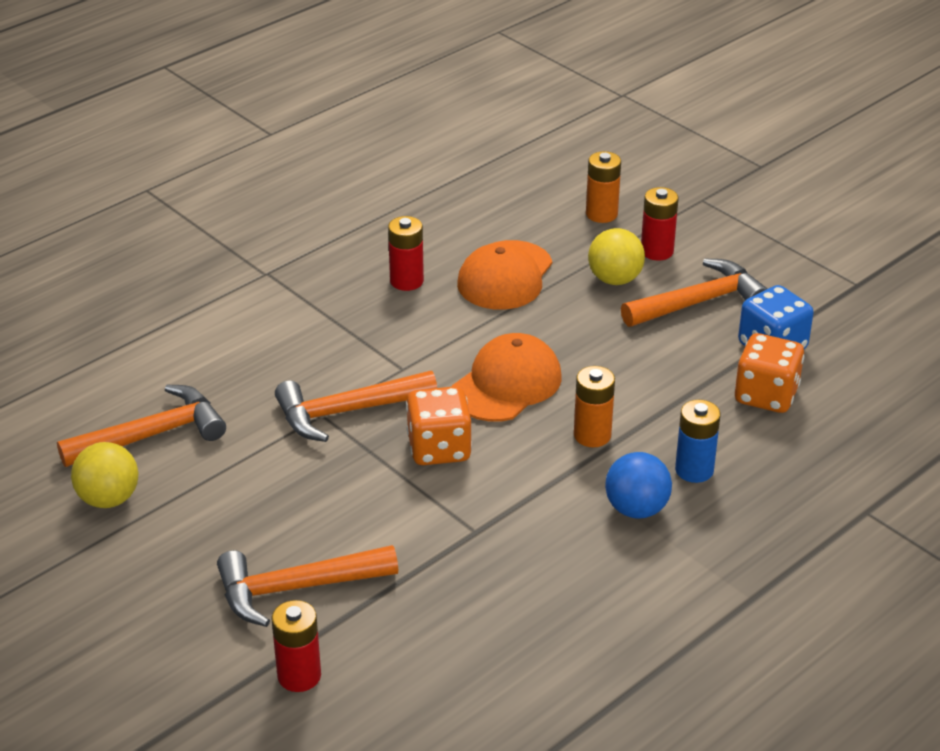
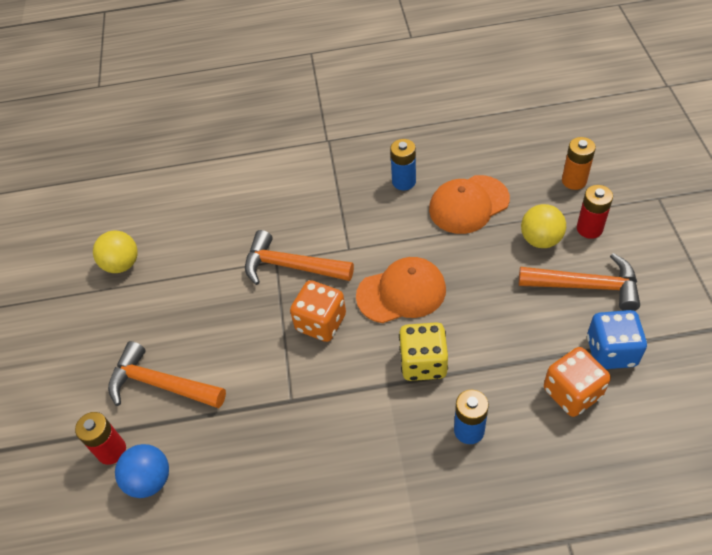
camera: 40 degrees right, 15 degrees up
(152, 435) = (177, 230): orange hammer -> none
(406, 281) = (404, 181): red battery -> blue battery
(592, 435) = (423, 363): orange battery -> yellow dice
(636, 509) = (404, 441): blue ball -> blue ball (149, 480)

